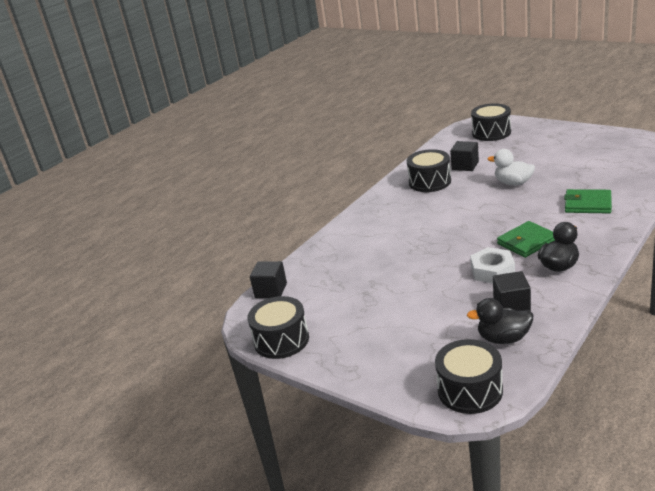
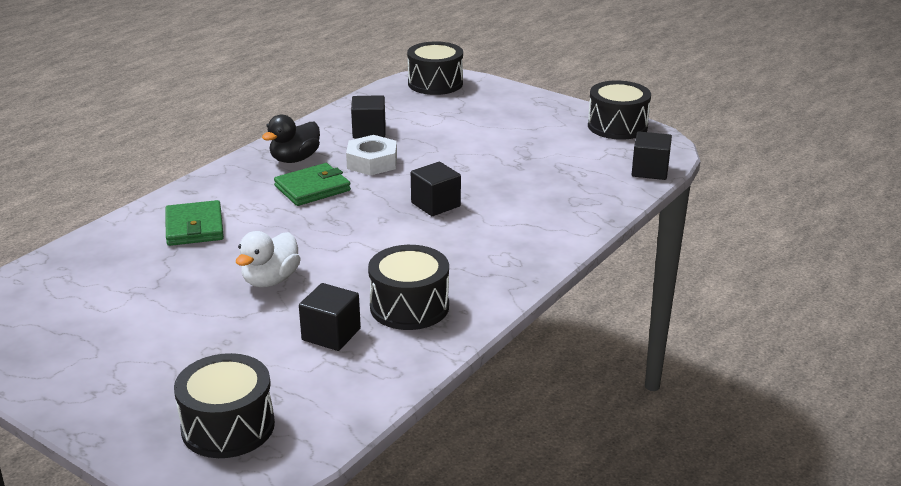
camera: 175 degrees right, 0 degrees up
(430, 241) = (435, 204): none -> black cube
(503, 338) = (391, 109): black duck -> none
(513, 183) = (270, 280): white duck -> white duck turned 90 degrees clockwise
(587, 204) = (194, 227): green wallet -> green wallet turned 60 degrees clockwise

